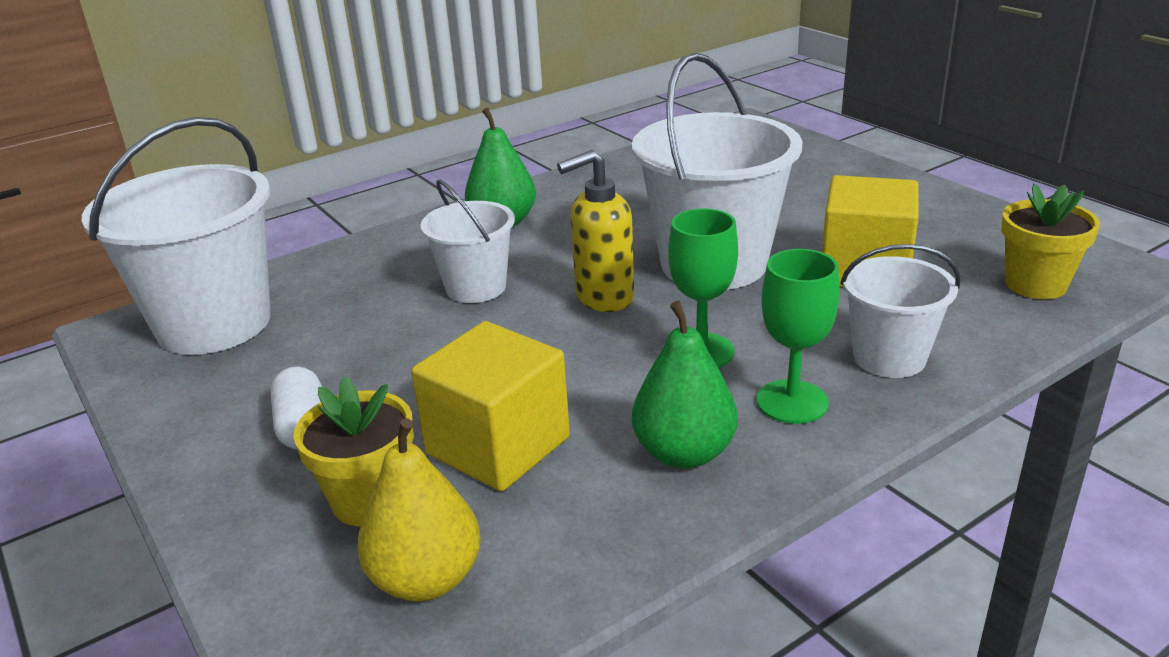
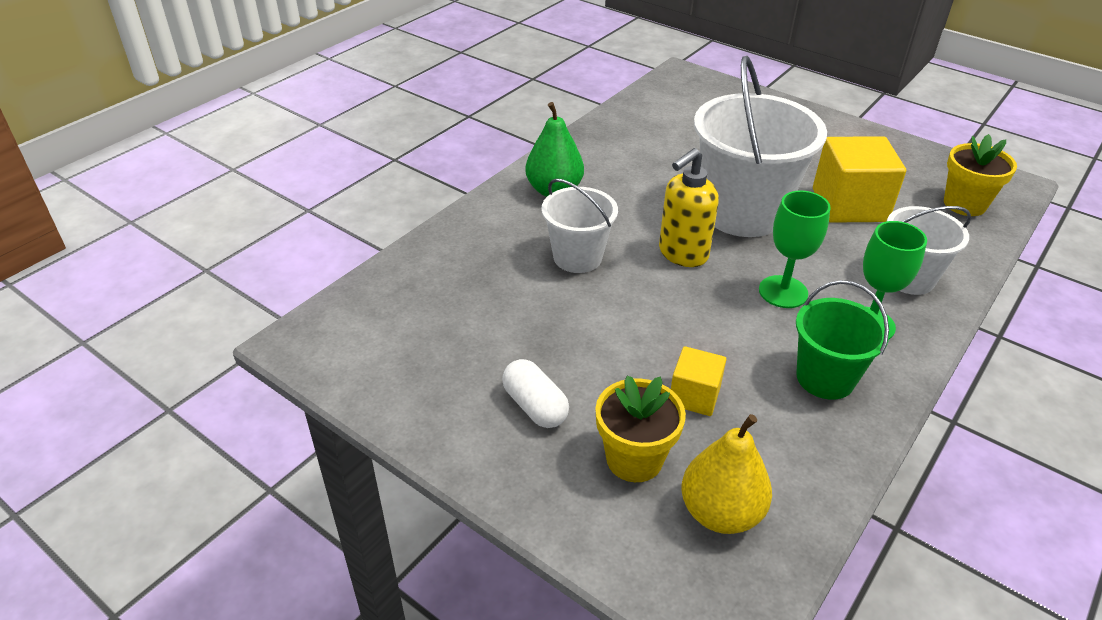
camera: 20 degrees left, 10 degrees up
(214, 324) = (382, 323): white bucket -> none
(498, 445) = (694, 396): yellow cube -> yellow cube, size x0.55
(684, 453) = (825, 378): green pear -> green bucket

